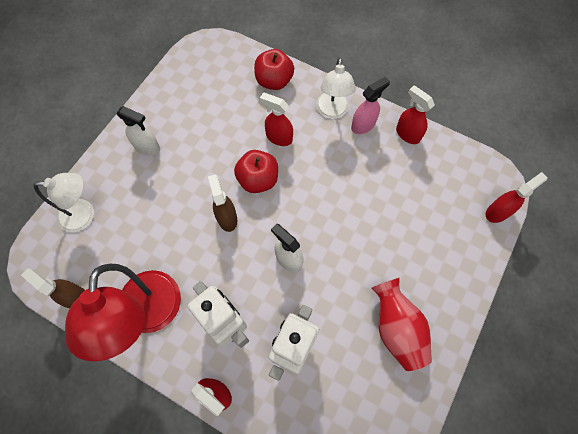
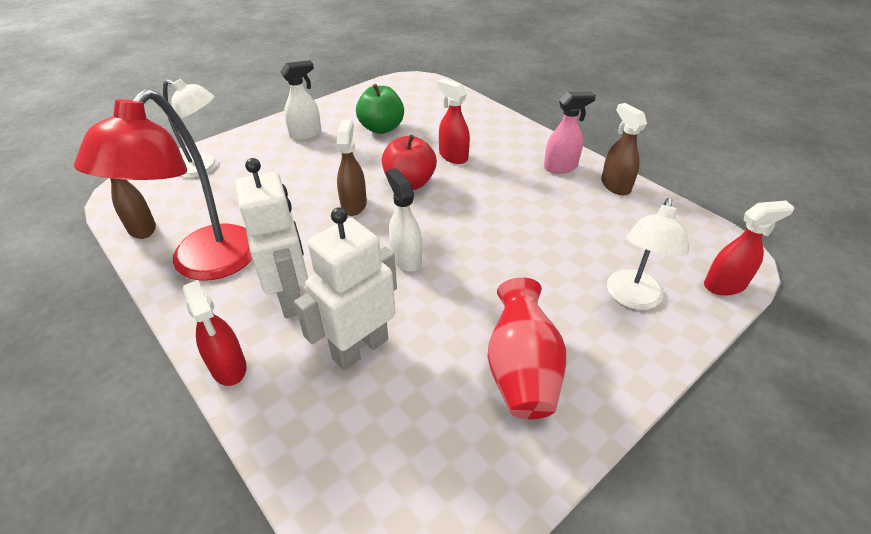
camera: 20 degrees right, 25 degrees down
(147, 147) = (306, 134): white spray bottle -> white spray bottle turned 75 degrees counterclockwise
(207, 120) = (381, 128): none -> green apple
(274, 81) = (471, 116): red apple -> none
(332, 112) = (526, 149): white lamp -> white lamp (632, 298)
(407, 134) = (615, 185): red spray bottle -> brown spray bottle

